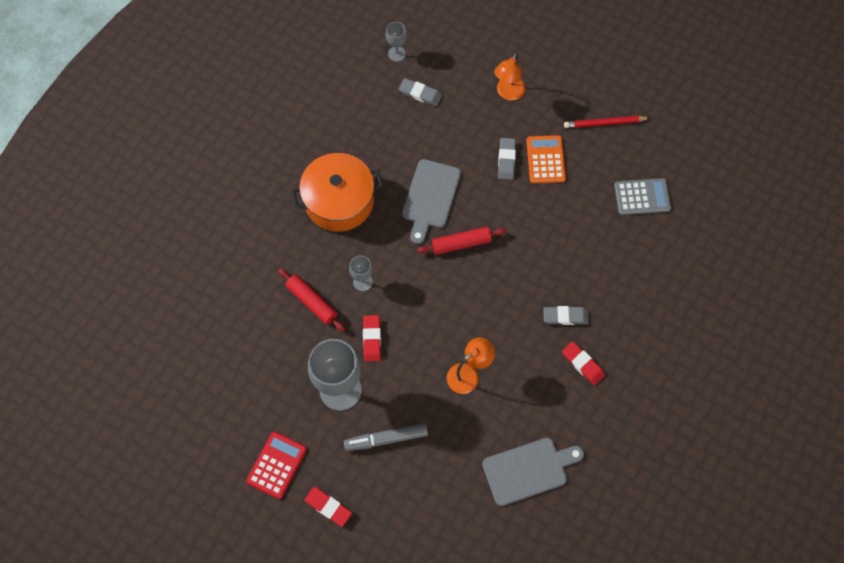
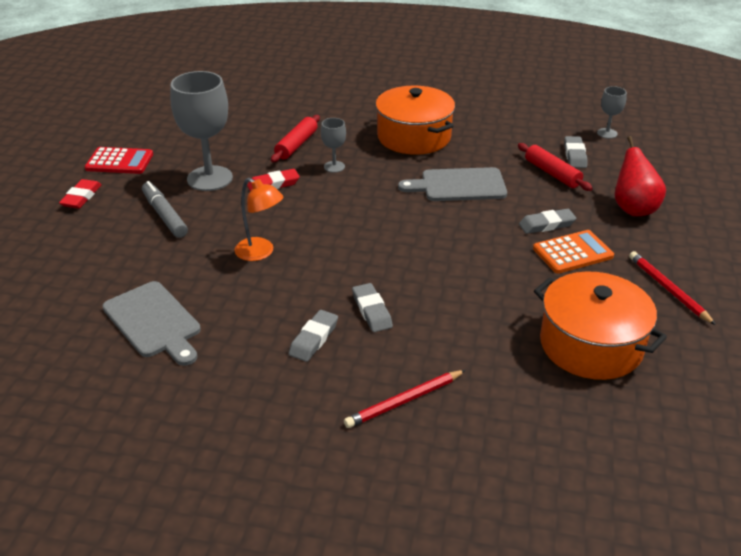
camera: 70 degrees right, 30 degrees down
(461, 243) = (418, 216): red rolling pin -> red rolling pin (552, 173)
(508, 93) = (633, 209): orange lamp -> red pear
(582, 364) = (313, 339): red eraser -> grey eraser
(642, 197) = (591, 345): grey calculator -> orange pot
(658, 327) = (404, 401): none -> red pencil

